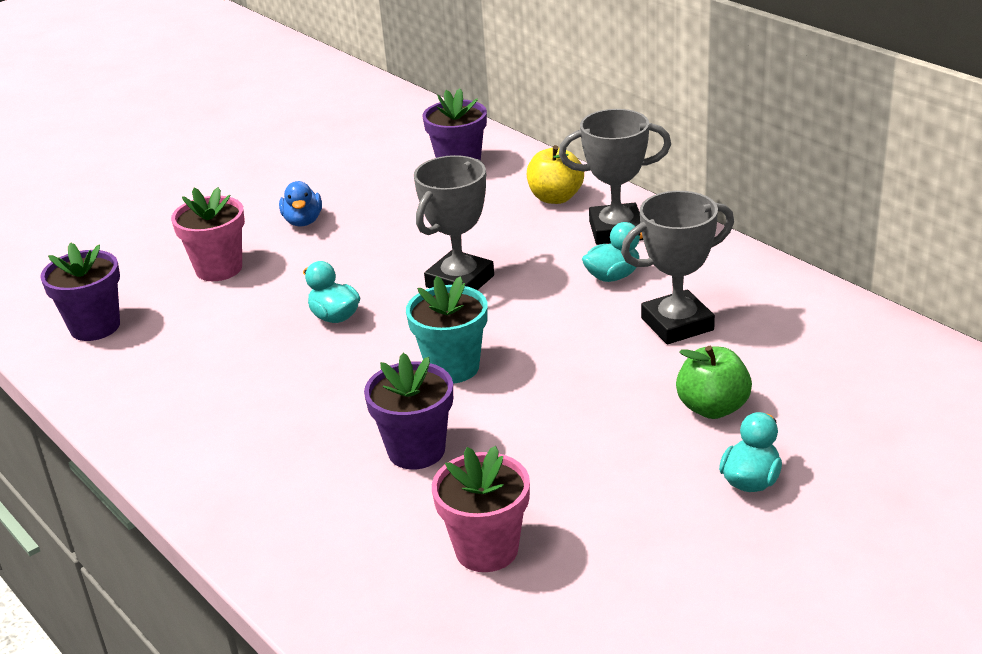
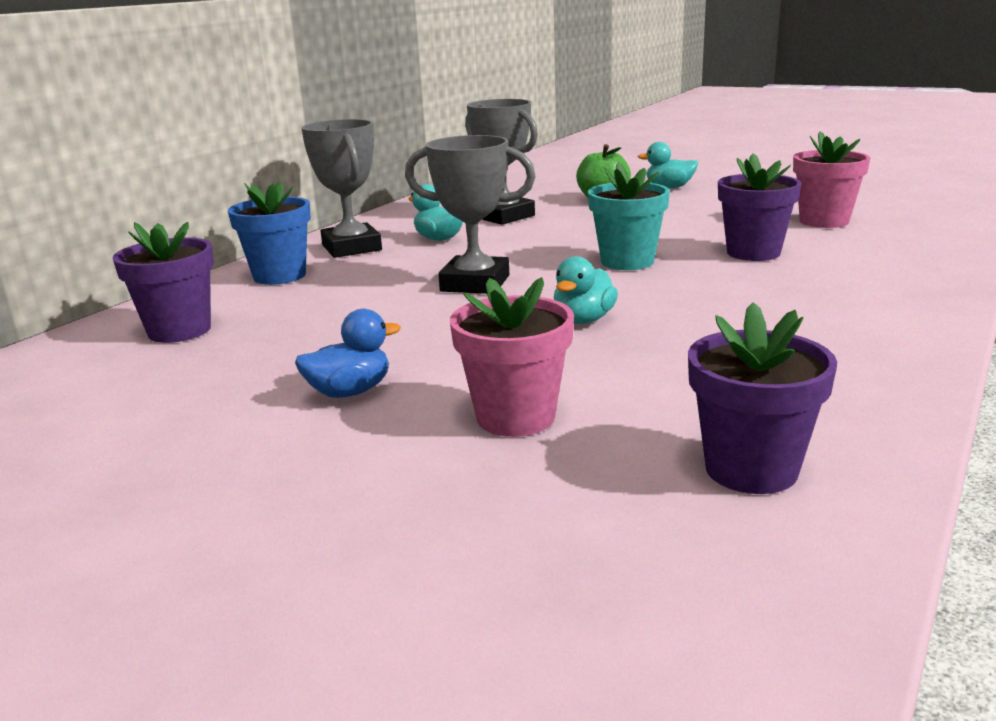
camera: 110 degrees left, 10 degrees down
(555, 198) = (279, 276): yellow apple -> blue flower pot

